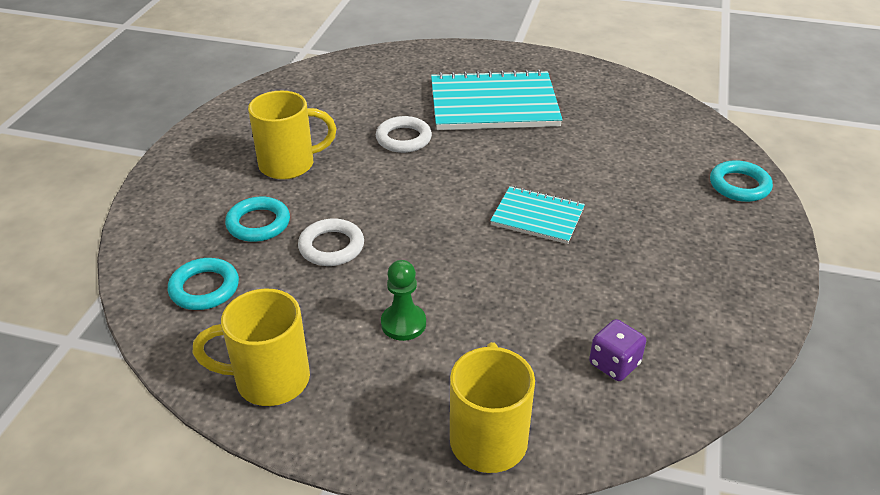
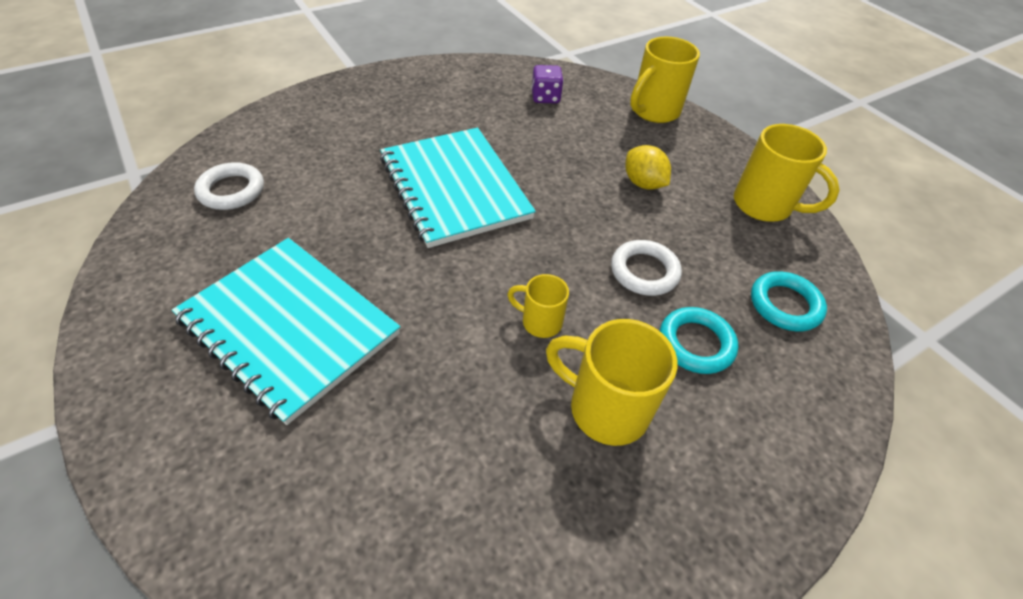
camera: 140 degrees left, 10 degrees up
(369, 178) = (540, 322): none -> yellow mug
(403, 139) = (445, 350): white ring -> white ring (231, 190)
(403, 323) = (643, 183): green pawn -> yellow lemon
(537, 217) = (455, 188): turquoise notebook -> turquoise notebook, size x1.81
(739, 185) = (289, 116): turquoise ring -> none

